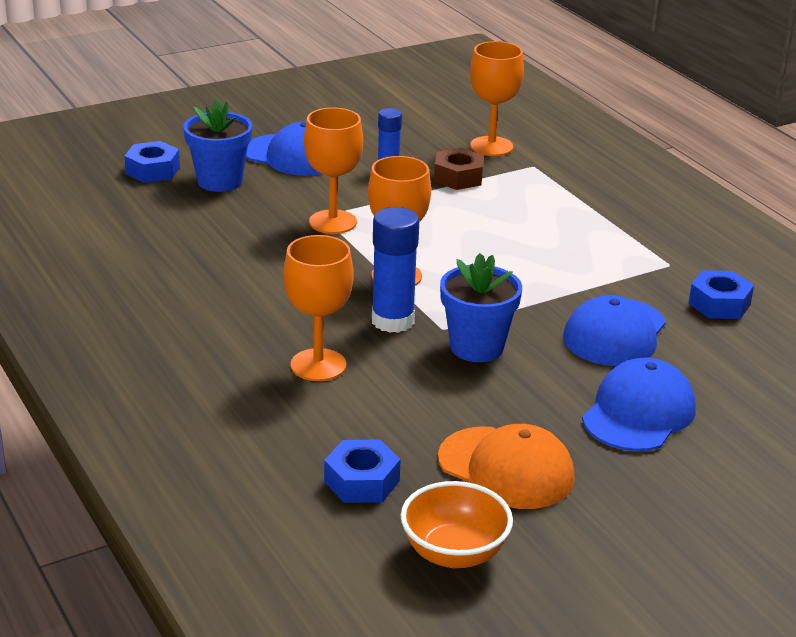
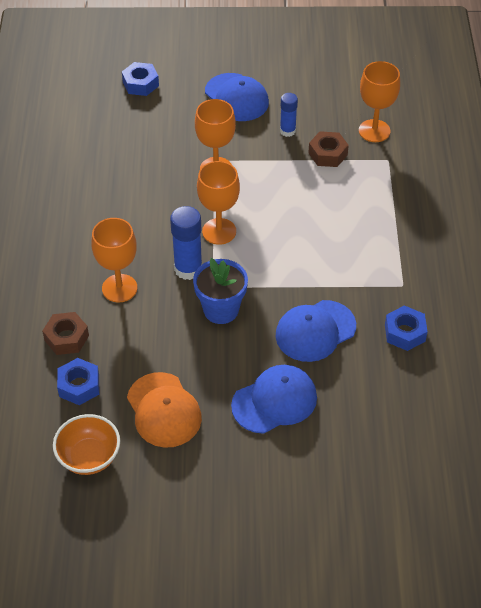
camera: 30 degrees right, 20 degrees up
(220, 181) = (174, 107): blue flower pot -> none
(293, 437) = (66, 338): none -> brown nut

